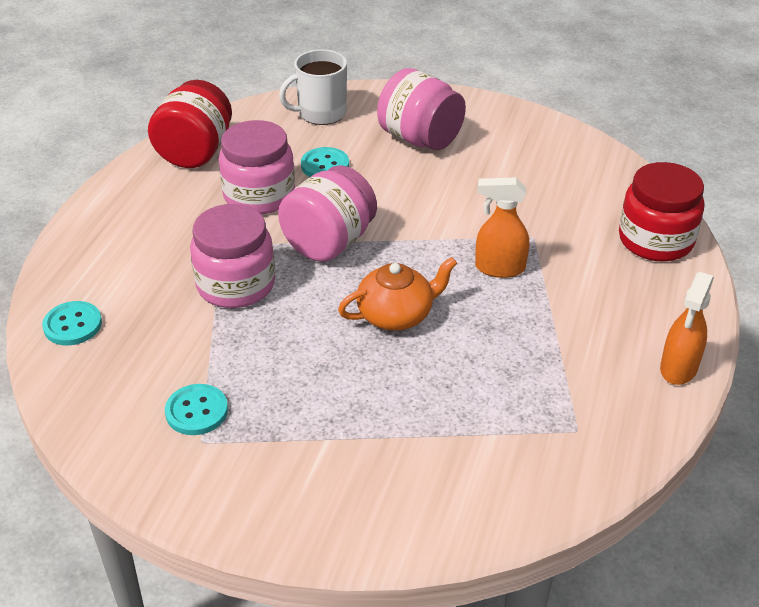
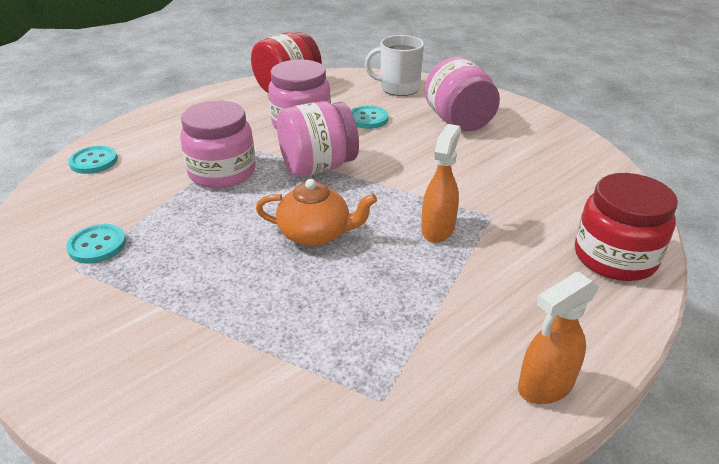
camera: 30 degrees right, 5 degrees down
(499, 268) = (438, 229): orange spray bottle -> orange spray bottle turned 75 degrees clockwise

